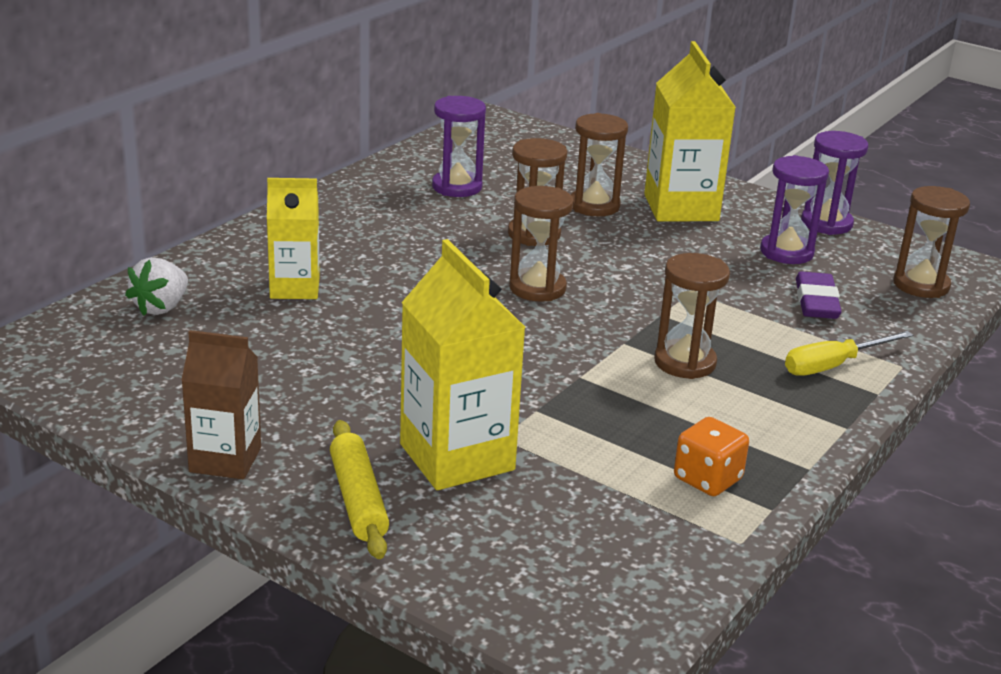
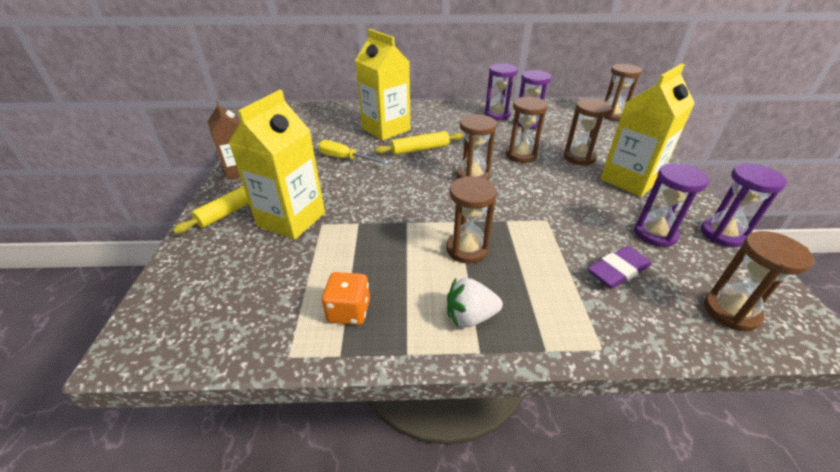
camera: 55 degrees right, 10 degrees up
(161, 307) = (336, 115): white strawberry -> white strawberry (470, 316)
(295, 288) = (386, 129): yellow carton -> yellow carton, size x1.56
(396, 192) = (497, 115): none -> purple hourglass
(406, 290) = (420, 149): none -> yellow rolling pin
(527, 131) = (612, 115): none -> brown hourglass
(833, 365) = (550, 312): yellow screwdriver -> yellow screwdriver (345, 159)

